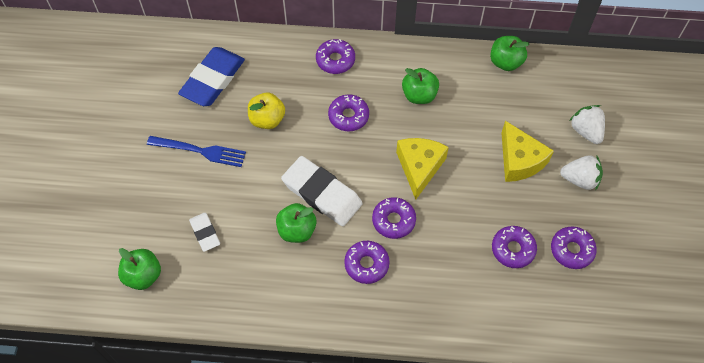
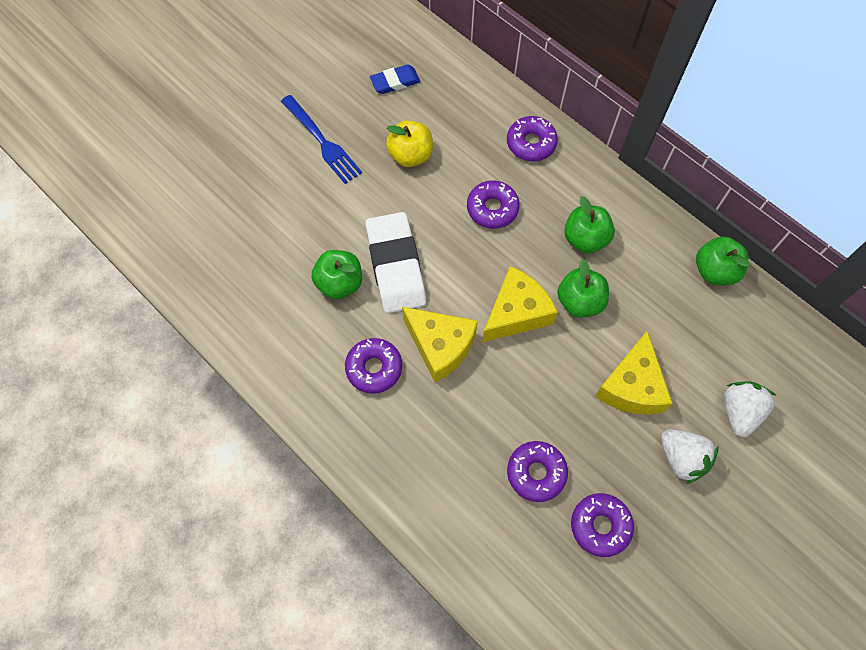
camera: 40 degrees right, 5 degrees up
(143, 275) = (170, 220): green apple -> green apple (579, 302)
(205, 233) = (256, 222): white eraser -> none
(213, 80) = (395, 82): blue eraser -> blue eraser, size x0.53
(393, 220) = (440, 346): purple donut -> yellow cheese

